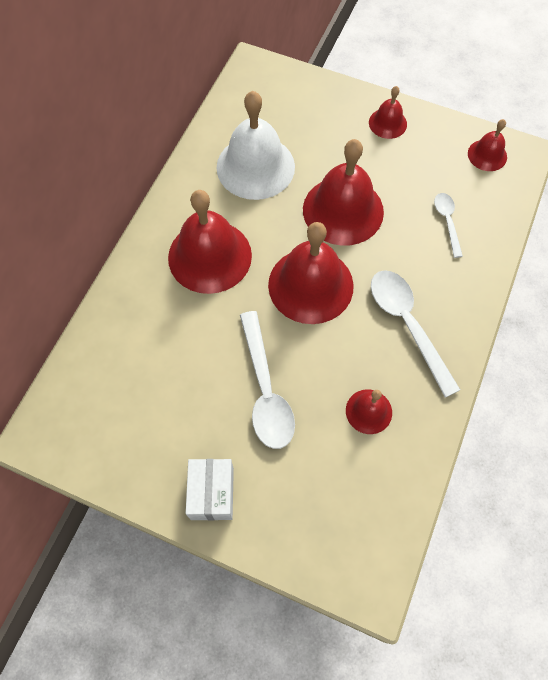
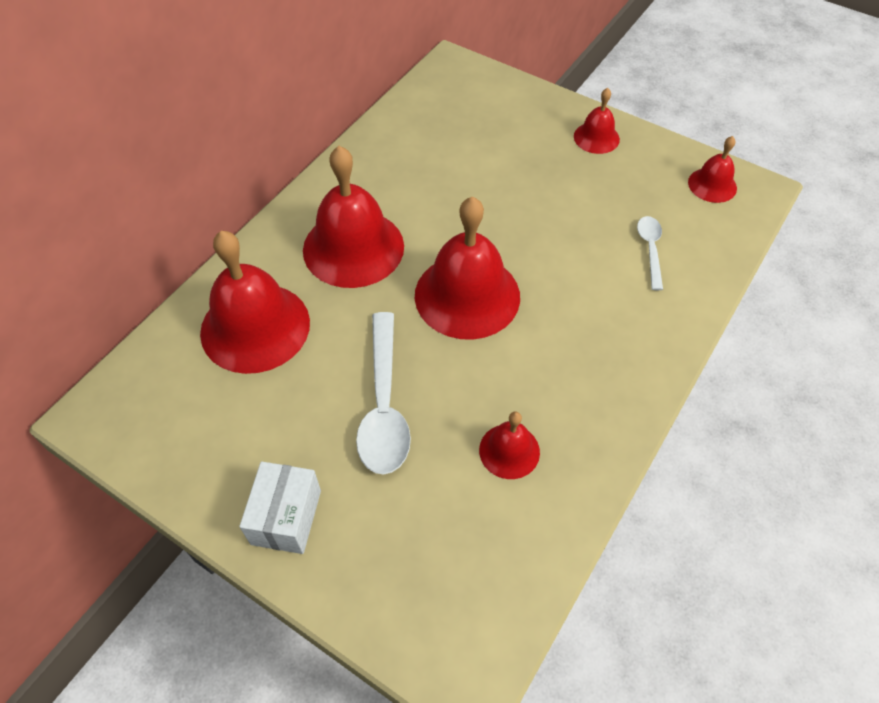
camera: 10 degrees right, 10 degrees down
(255, 167) = (430, 162): white bell -> none
(343, 210) = (524, 220): red bell -> red bell (255, 327)
(407, 324) = (578, 356): white spoon -> none

